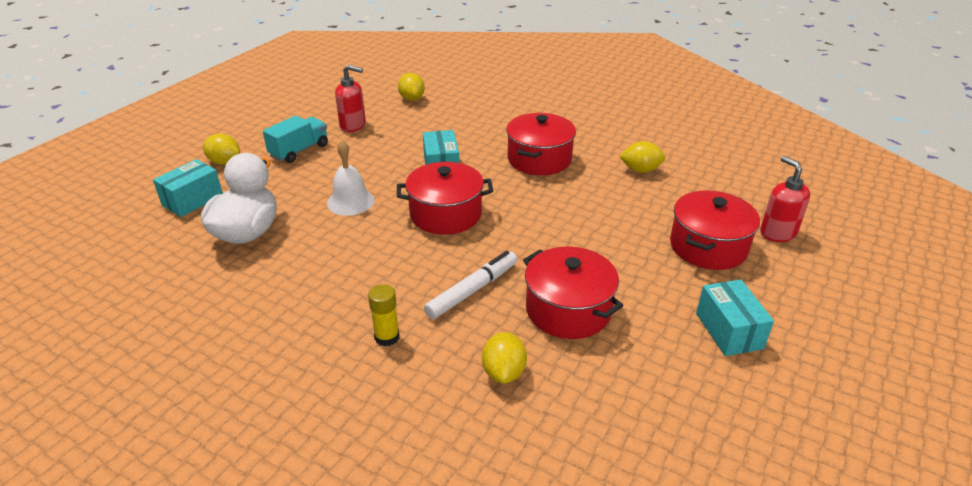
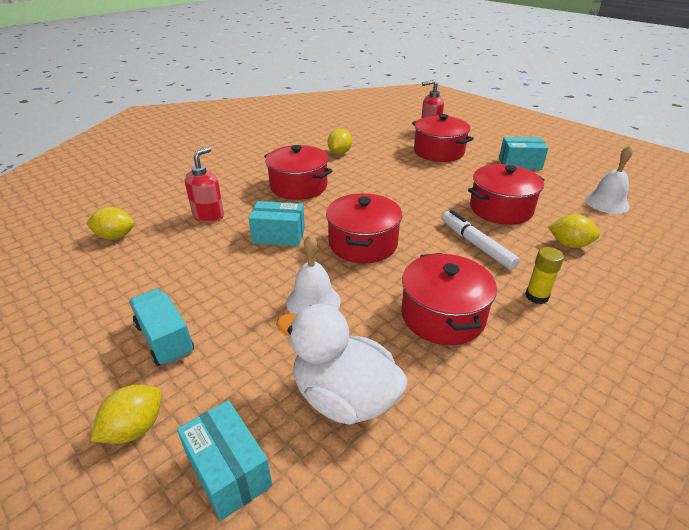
camera: 75 degrees left, 0 degrees up
(344, 273) = (442, 316): none -> red pot
(353, 125) = (139, 286): red soap dispenser -> red soap dispenser (209, 216)
(651, 428) = (607, 203): none -> white bell

